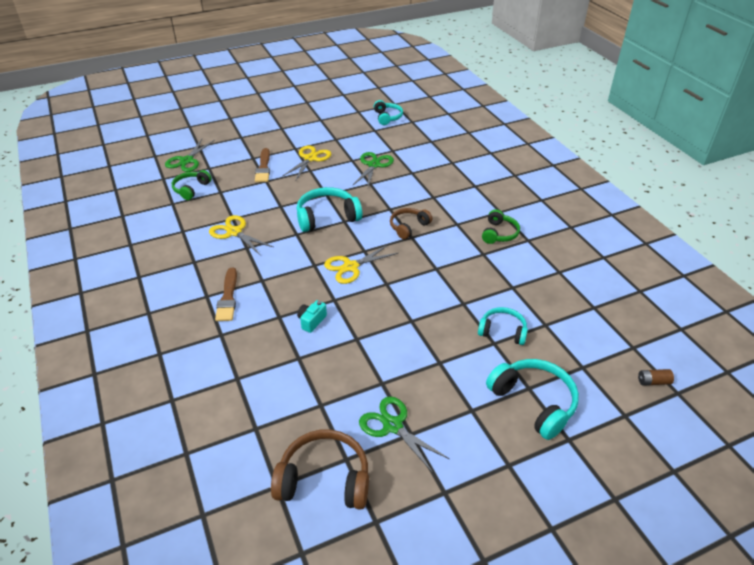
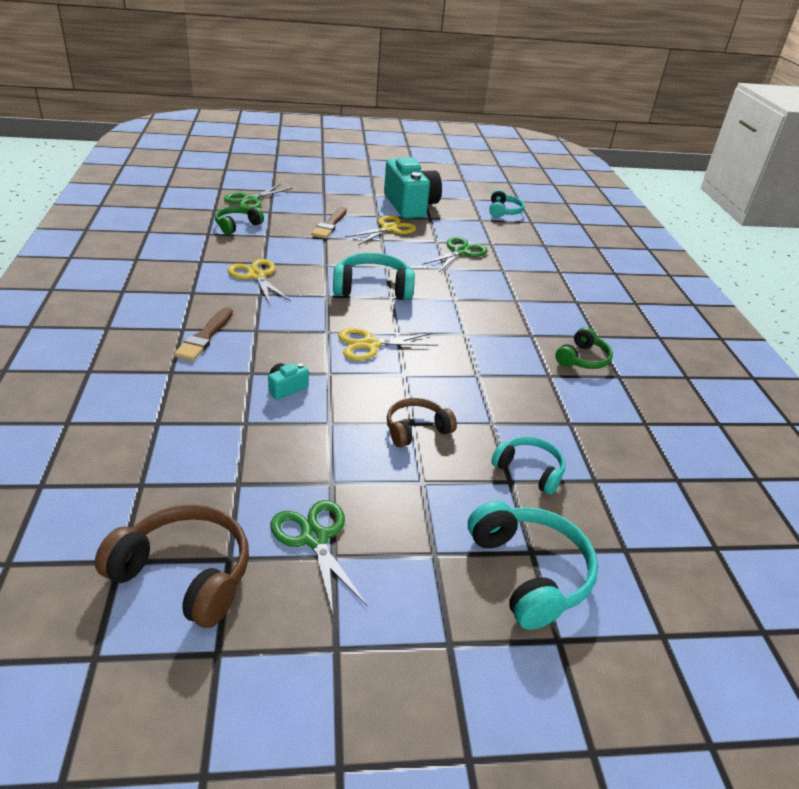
camera: 15 degrees right, 5 degrees down
(315, 131) = (410, 206): none -> turquoise camera
(408, 227) = (467, 322): brown headphones -> brown headphones (416, 429)
(653, 382) = (729, 603): brown battery -> none

